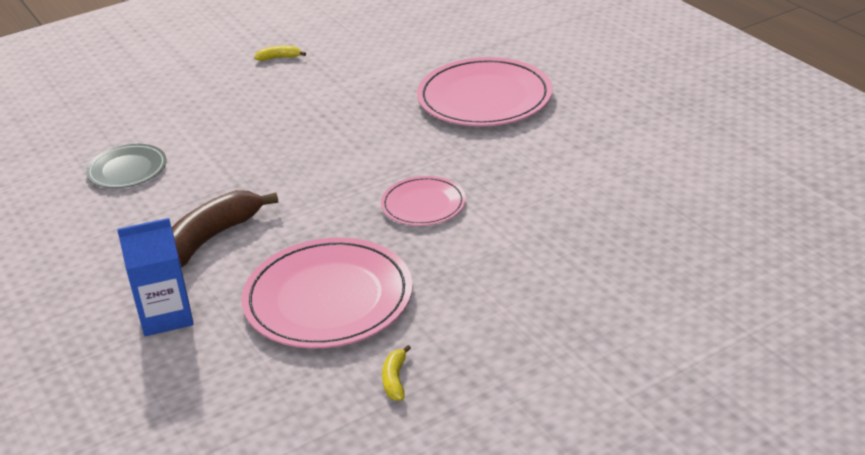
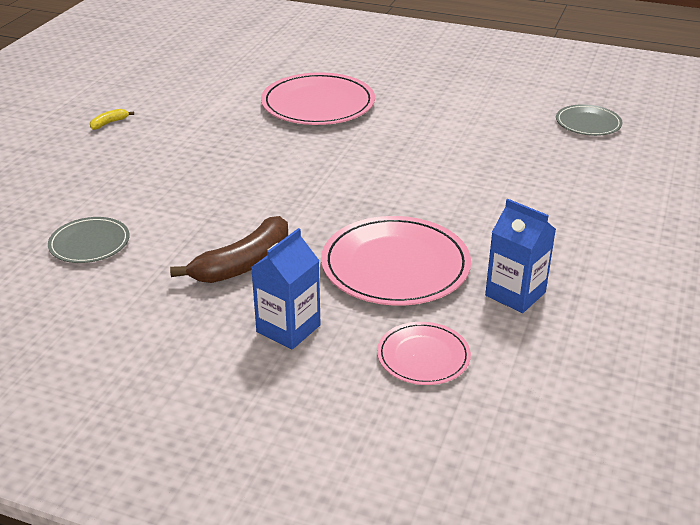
camera: 40 degrees left, 0 degrees up
(210, 239) = (243, 264): brown banana -> brown banana turned 135 degrees counterclockwise
(395, 380) = (515, 294): yellow banana -> blue carton
(423, 204) = (374, 183): pink plate -> pink plate (423, 356)
(753, 222) = (588, 123): none -> grey plate

